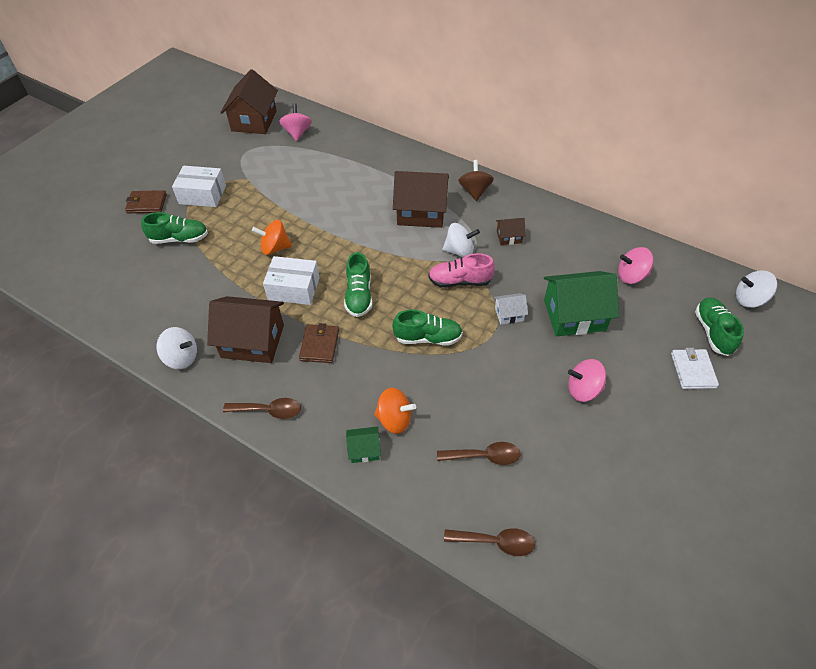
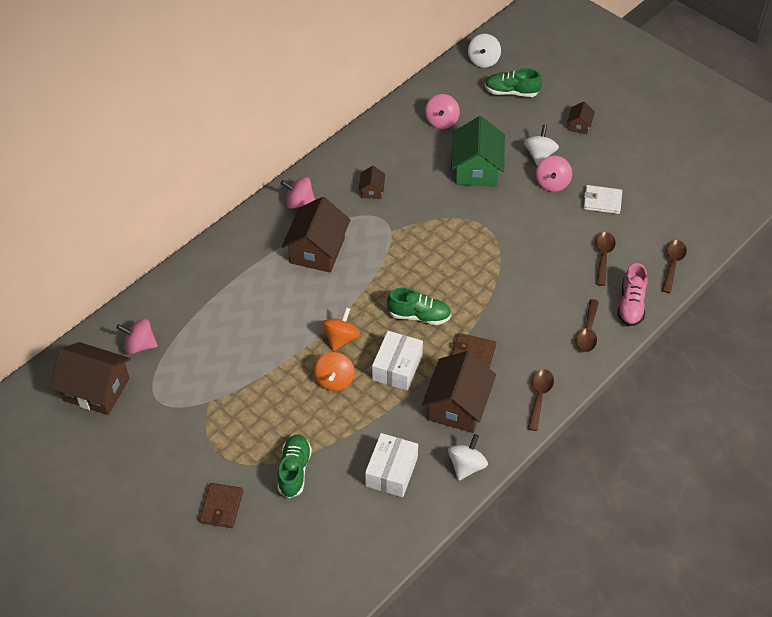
camera: 80 degrees left, 0 degrees up
(202, 195) = (224, 447): white box -> white box (391, 471)
(364, 450) = (587, 332): green house -> brown spoon
(394, 419) = (561, 308): orange spinning top -> orange spinning top (341, 338)
(428, 338) = (481, 272): green shoe -> none
(459, 251) = (380, 230): white spinning top -> white spinning top (539, 155)
(460, 281) = (419, 237): pink shoe -> pink shoe (631, 305)
(475, 191) = (299, 202): brown spinning top -> pink spinning top
(509, 314) = (466, 211): white house -> none
(693, 370) = (545, 115): white wallet -> white wallet (602, 201)
(695, 409) = (579, 125): none -> brown house

